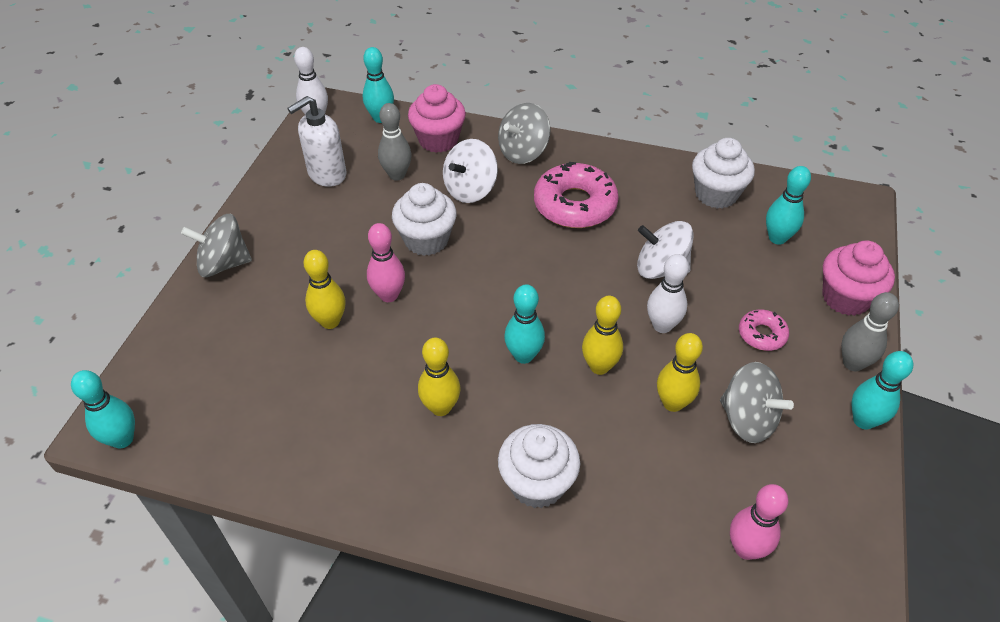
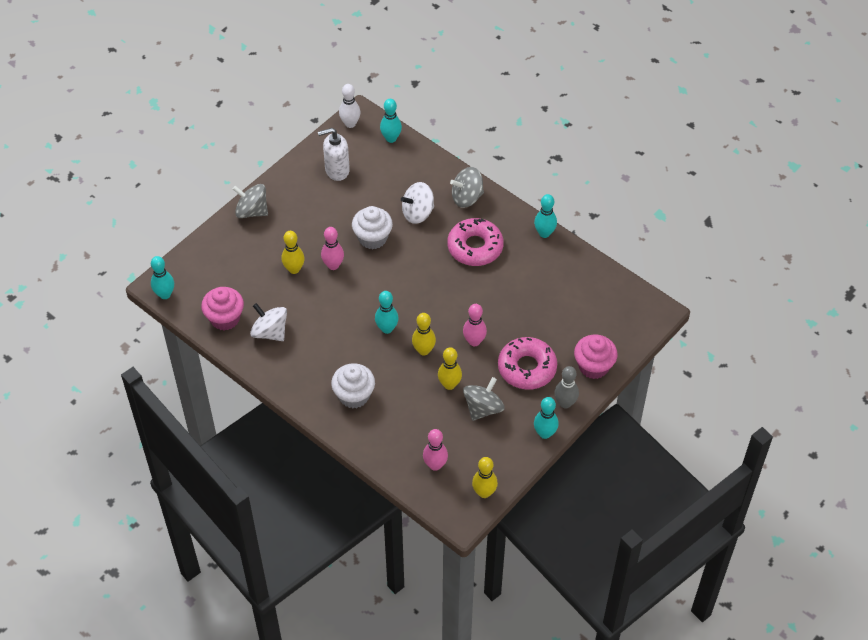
camera: 25 degrees right, 5 degrees up
(397, 175) = (379, 186): grey bowling pin -> none
(438, 140) = (418, 169): pink cupcake -> pink cupcake (225, 318)
(441, 407) = (327, 339): yellow bowling pin -> yellow bowling pin (484, 492)
(660, 268) = (498, 307): white spinning top -> white spinning top (270, 332)
(662, 325) = (474, 341): white bowling pin -> pink bowling pin
(716, 194) = (568, 272): white cupcake -> none
(747, 419) = (483, 408): grey spinning top -> grey spinning top turned 120 degrees counterclockwise
(762, 334) = (527, 368): pink donut -> pink donut, size x1.96
(777, 238) = (583, 315): turquoise bowling pin -> turquoise bowling pin (544, 233)

